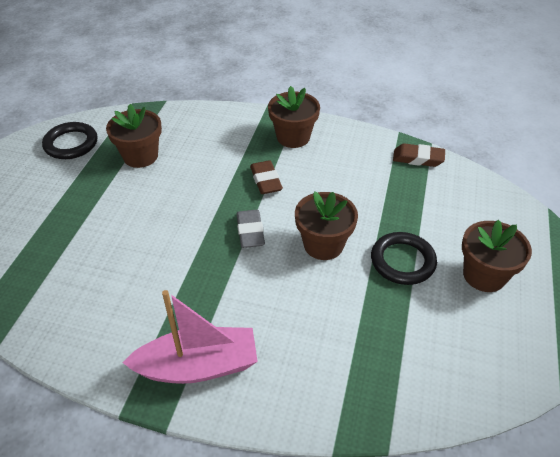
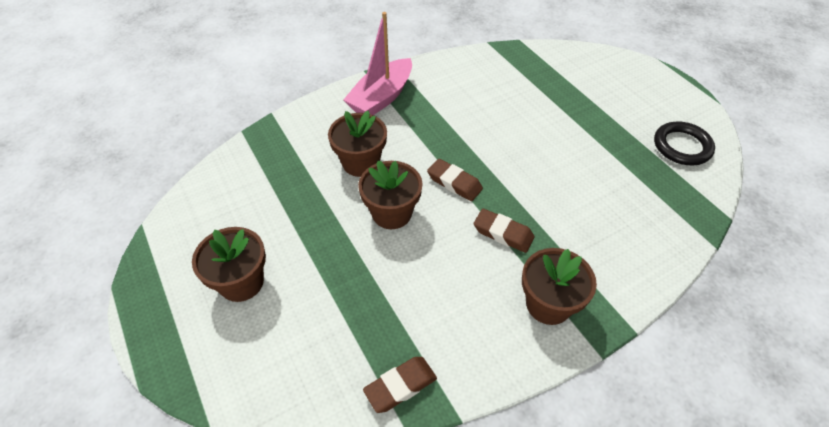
camera: 135 degrees right, 5 degrees up
(140, 156) = (622, 177): brown flower pot -> brown flower pot (361, 163)
(250, 232) = (454, 183): grey eraser -> brown eraser
(402, 261) = (318, 245): black ring -> none

